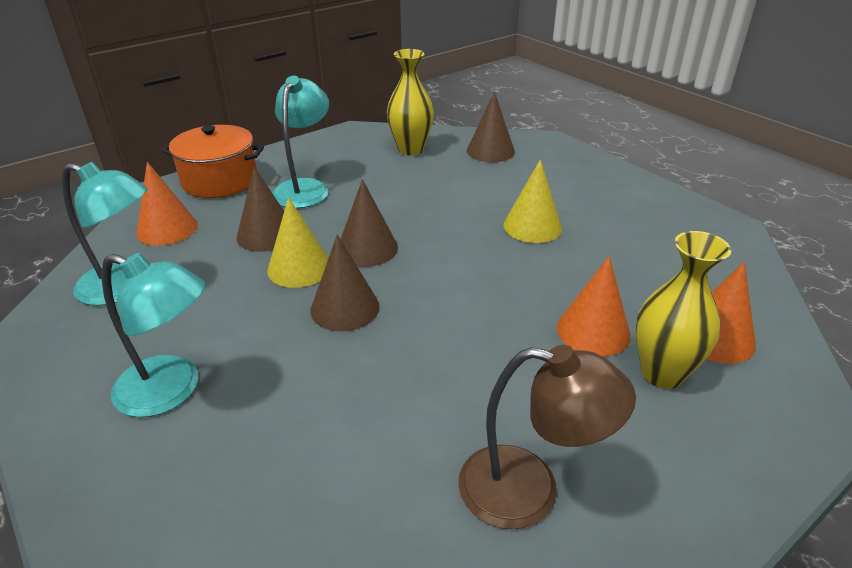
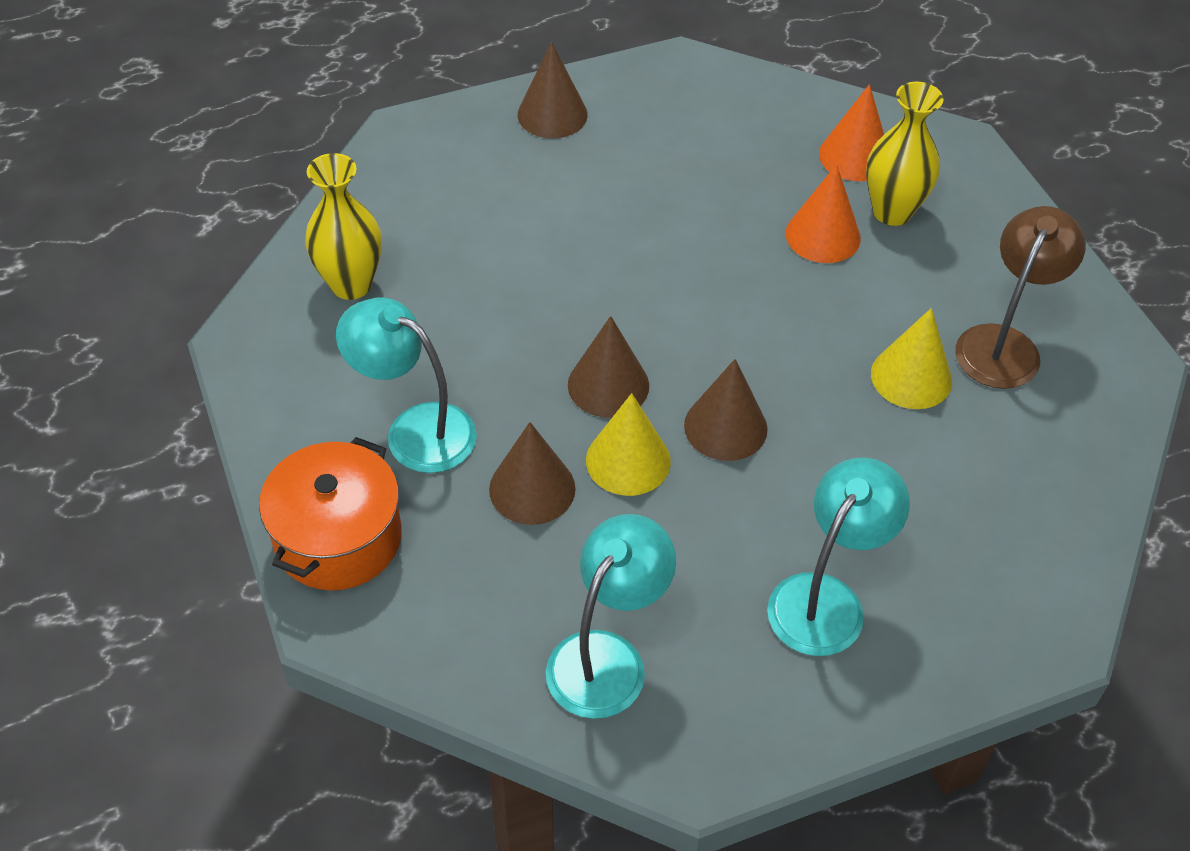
camera: 75 degrees left, 15 degrees up
(167, 229) = (467, 610): orange cone -> none
(490, 151) = (402, 199): brown cone -> brown cone (552, 114)
(532, 226) = (619, 219): yellow cone -> yellow cone (911, 377)

